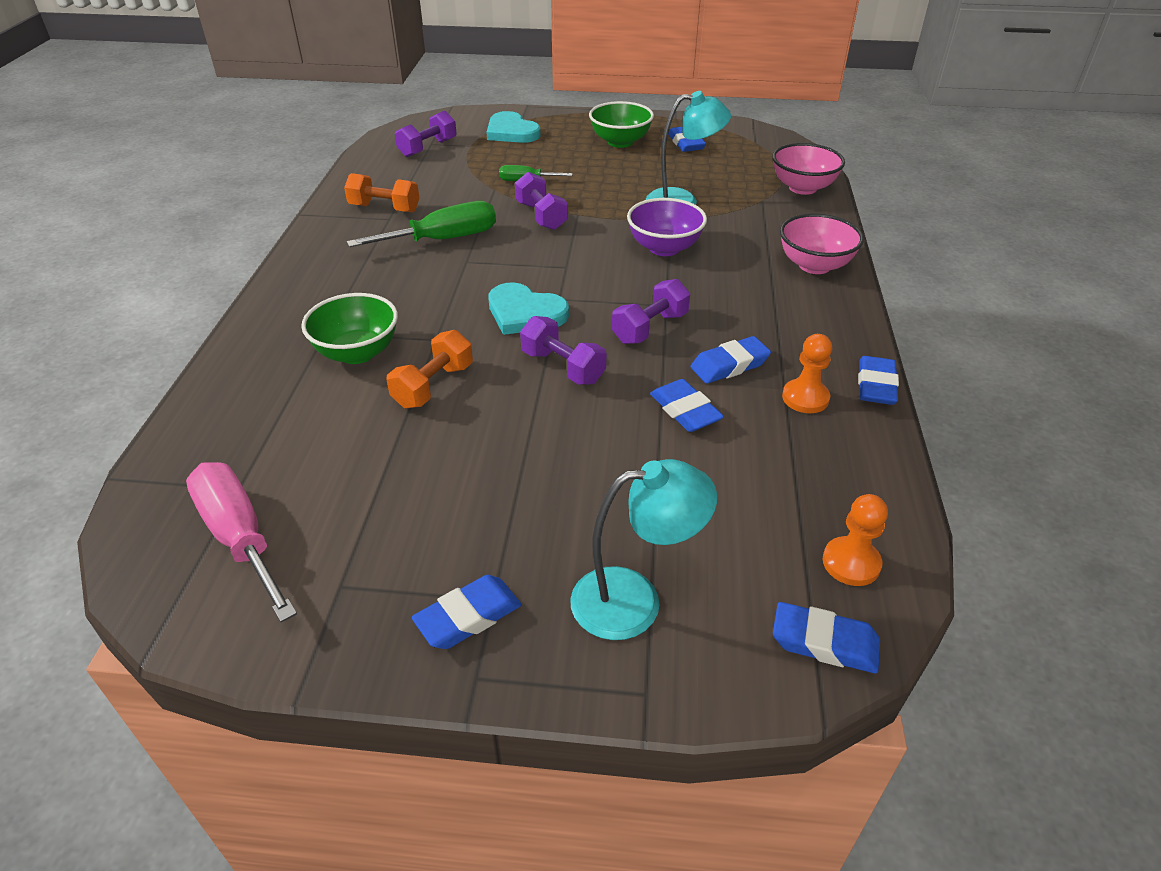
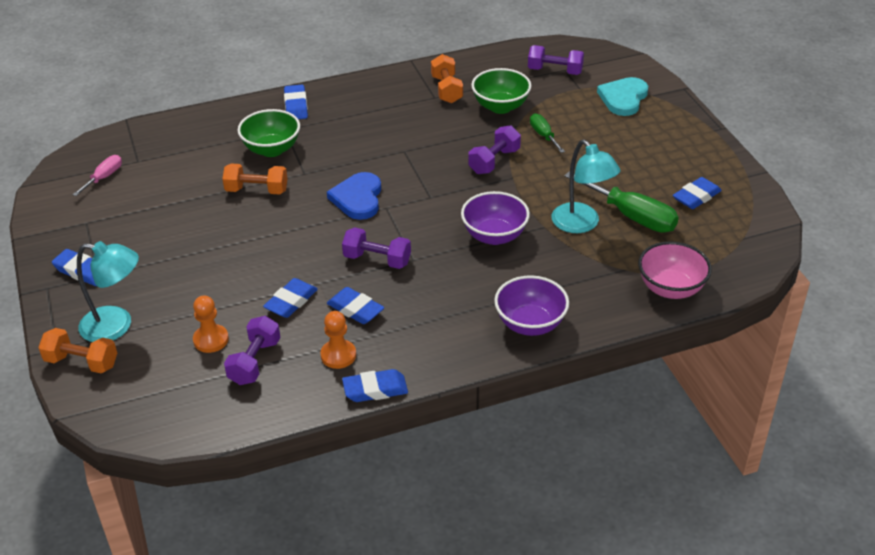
camera: 65 degrees right, 0 degrees up
(240, 537) = (104, 177): pink screwdriver -> pink screwdriver, size x0.55
(443, 239) = (424, 130): green screwdriver -> green screwdriver (632, 216)
(525, 313) = (358, 198): turquoise heart -> blue heart
(563, 367) = (307, 235): purple dumbbell -> purple dumbbell (254, 362)
(620, 142) = (661, 159): green bowl -> green bowl (500, 107)
(634, 600) = (116, 326): turquoise lamp -> turquoise lamp turned 45 degrees counterclockwise
(700, 664) = (82, 362): none -> orange dumbbell
(814, 265) = (530, 324): pink bowl -> purple bowl
(824, 643) = (114, 407): blue eraser -> blue eraser (296, 106)
(851, 563) = (181, 408): orange pawn -> orange pawn (211, 340)

